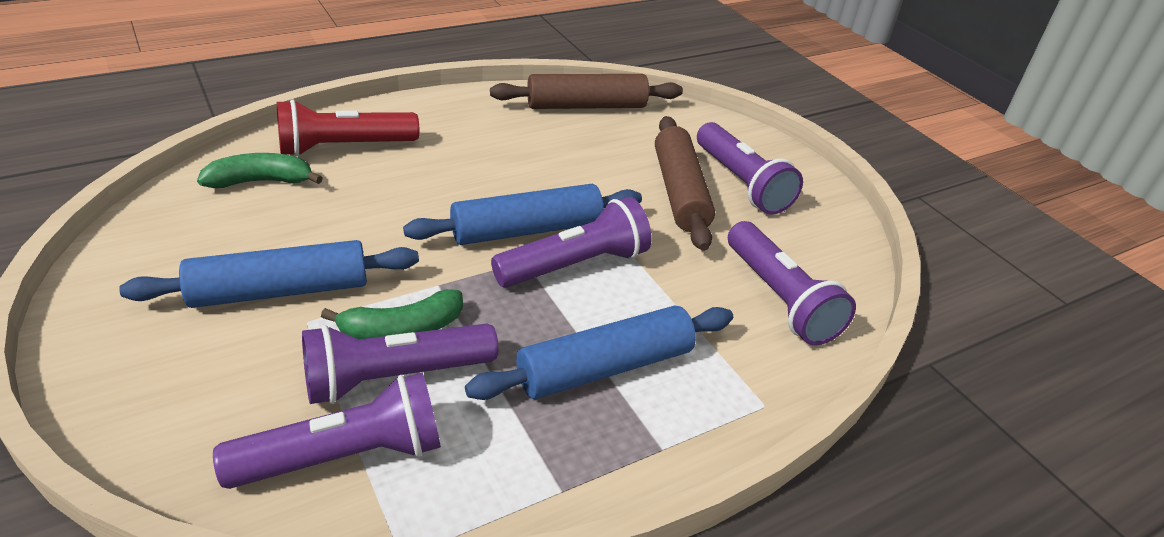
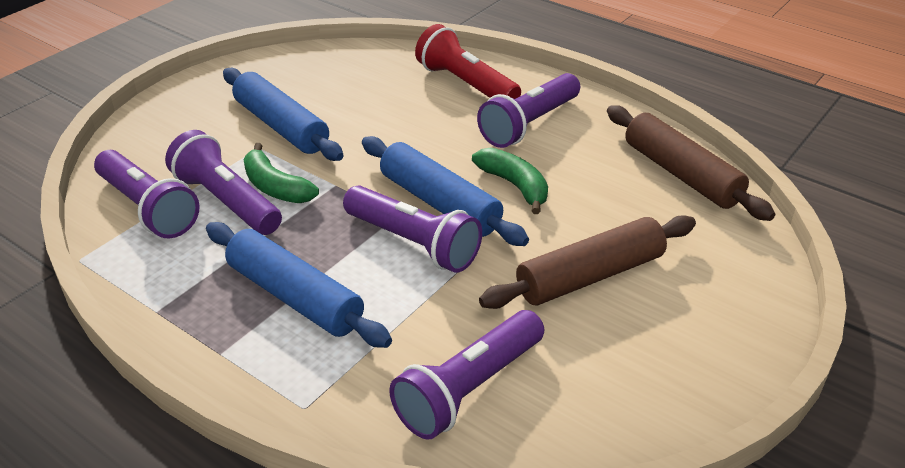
camera: 70 degrees right, 0 degrees up
(261, 181) = (390, 72): green banana -> green banana (515, 185)
(741, 183) = (656, 317): purple flashlight -> purple flashlight (529, 124)

